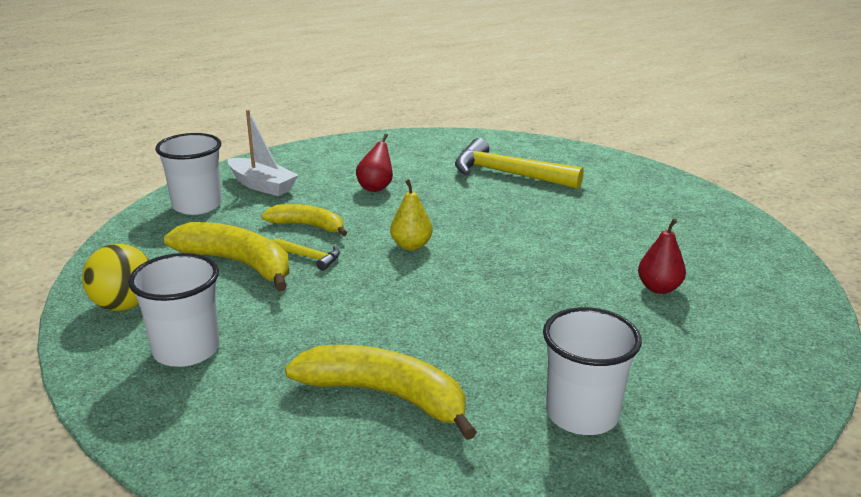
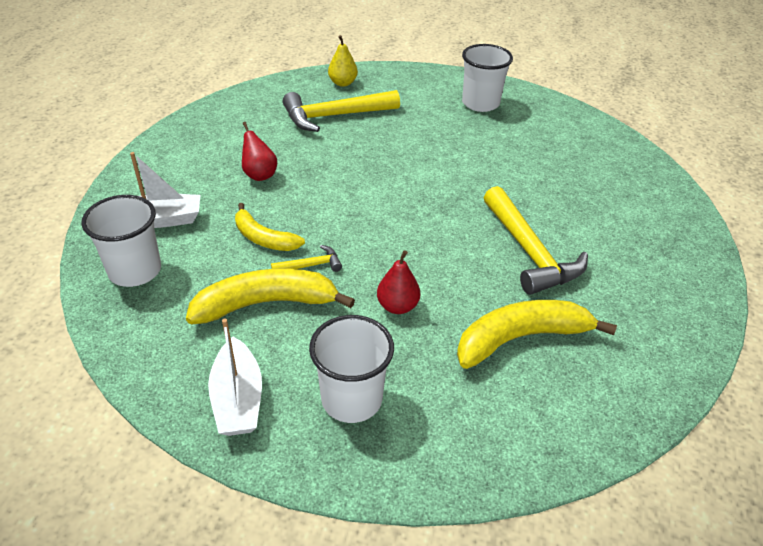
camera: 45 degrees left, 15 degrees up
(124, 305) = (238, 399): yellow ball -> white boat
(308, 226) = (264, 238): yellow banana -> yellow banana turned 120 degrees counterclockwise
(411, 246) = (364, 214): yellow pear -> yellow pear (342, 83)
(515, 342) = (529, 252): none -> yellow hammer
(582, 414) = (622, 278): white cup -> white cup (480, 103)
(659, 288) = (542, 166): red pear -> red pear (397, 306)

